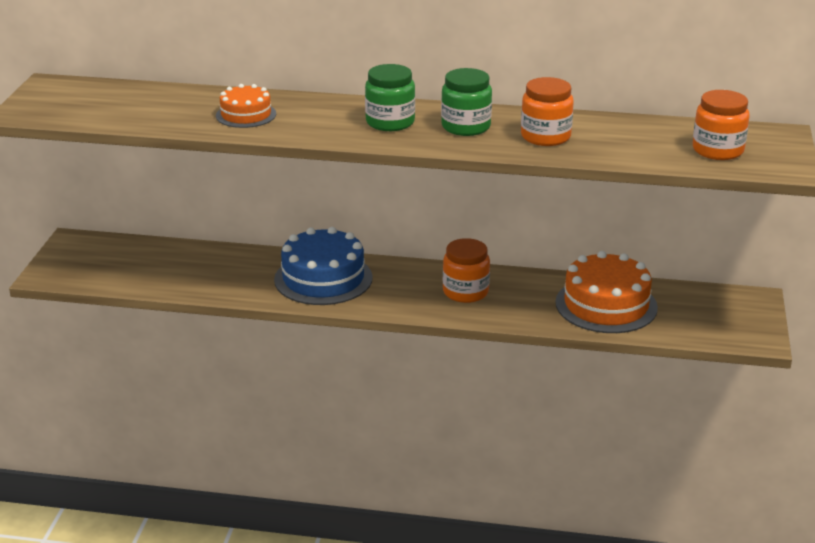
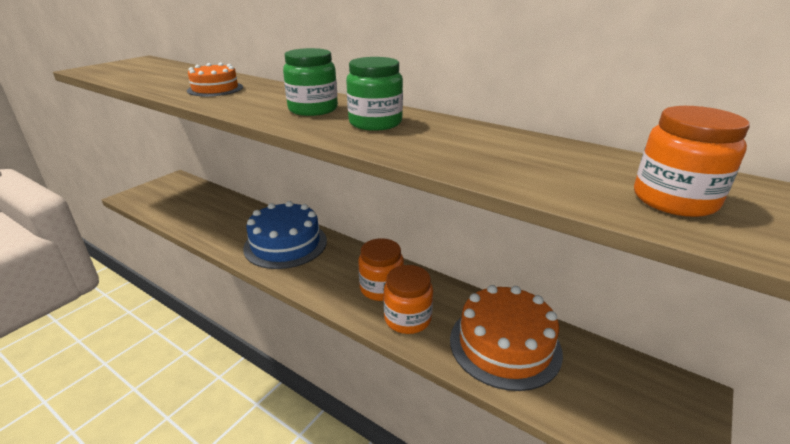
camera: 25 degrees right, 0 degrees up
(545, 137) = (446, 144): orange jar -> orange jar (407, 319)

